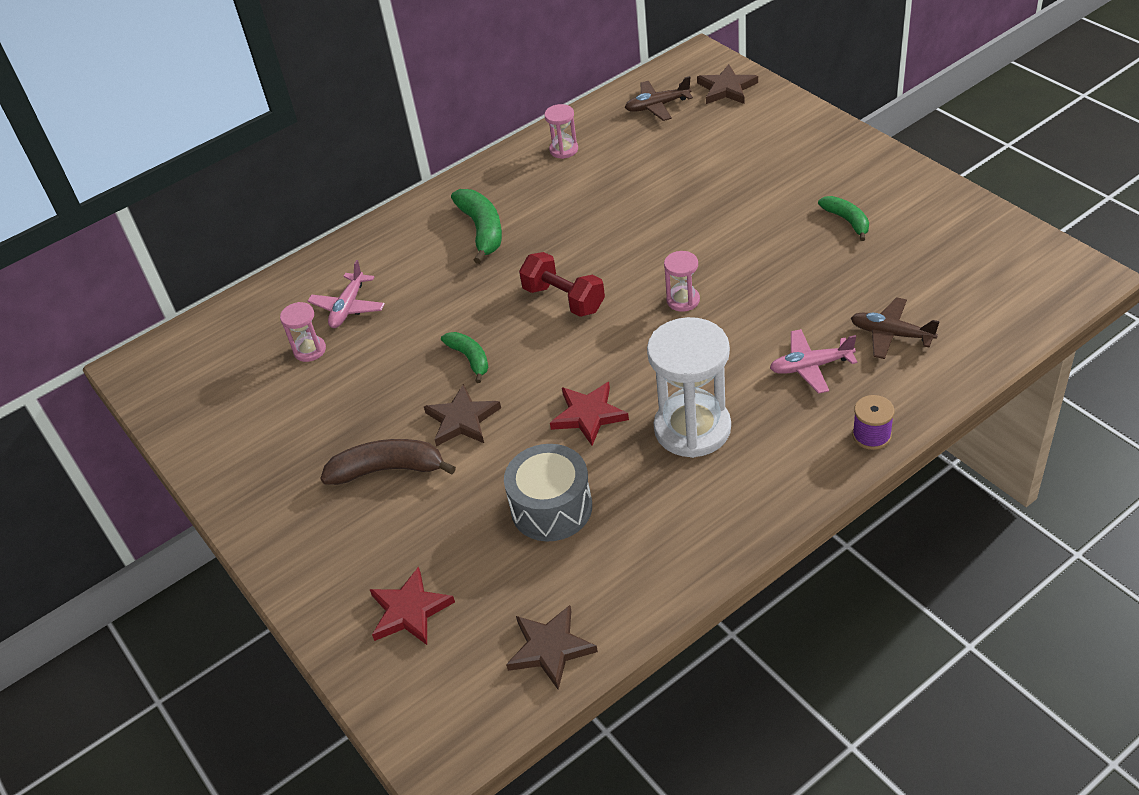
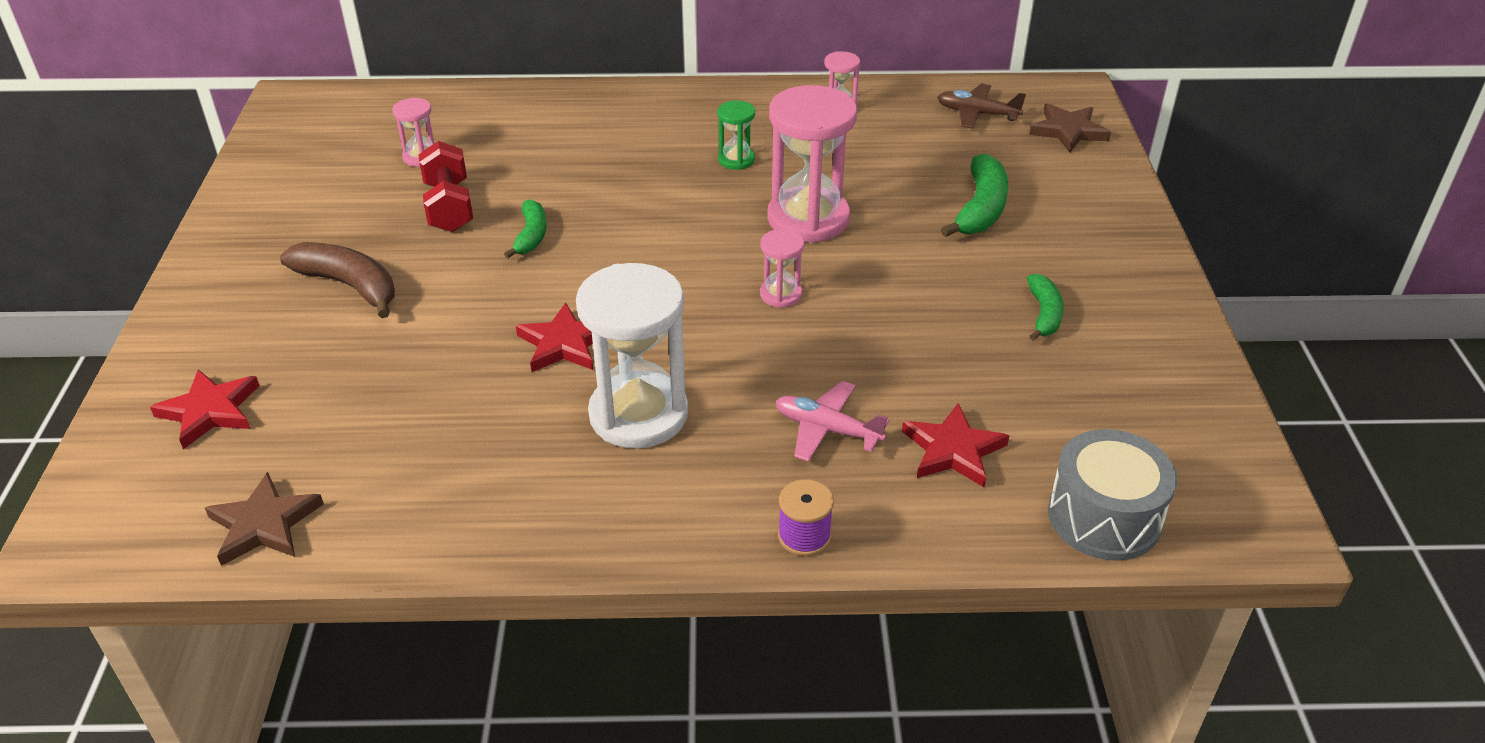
camera: 30 degrees right, 5 degrees down
(348, 307) = (493, 140): pink plane -> none
(462, 420) = (458, 282): brown star -> none
(482, 230) = (680, 137): green banana -> green banana (980, 209)
(541, 225) = (736, 160): none -> green hourglass
(551, 508) = (428, 403): grey drum -> grey drum (1104, 517)
(564, 299) = (674, 232): red dumbbell -> red dumbbell (449, 207)
(638, 240) = (808, 219): none -> pink hourglass
(891, 334) = (953, 450): brown plane -> red star

